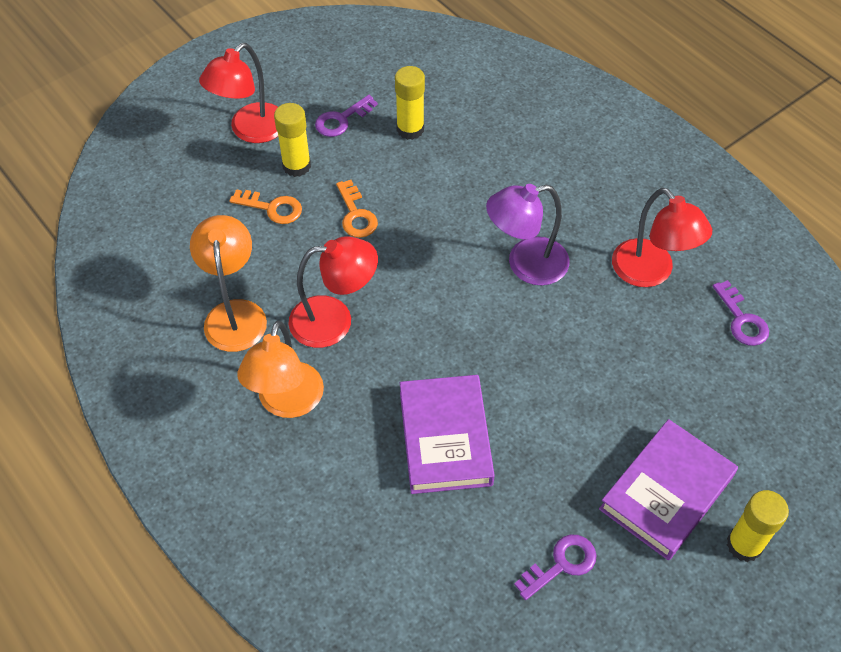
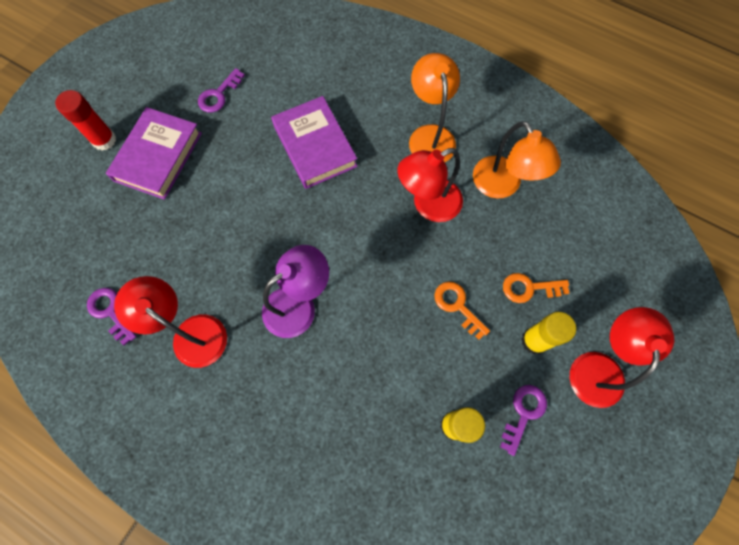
camera: 160 degrees right, 15 degrees up
(744, 545) = (104, 140): yellow glue stick -> red glue stick

